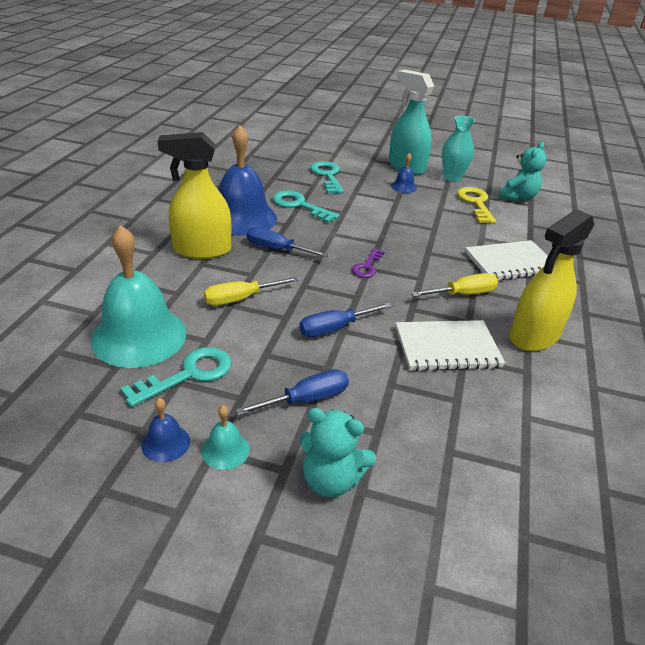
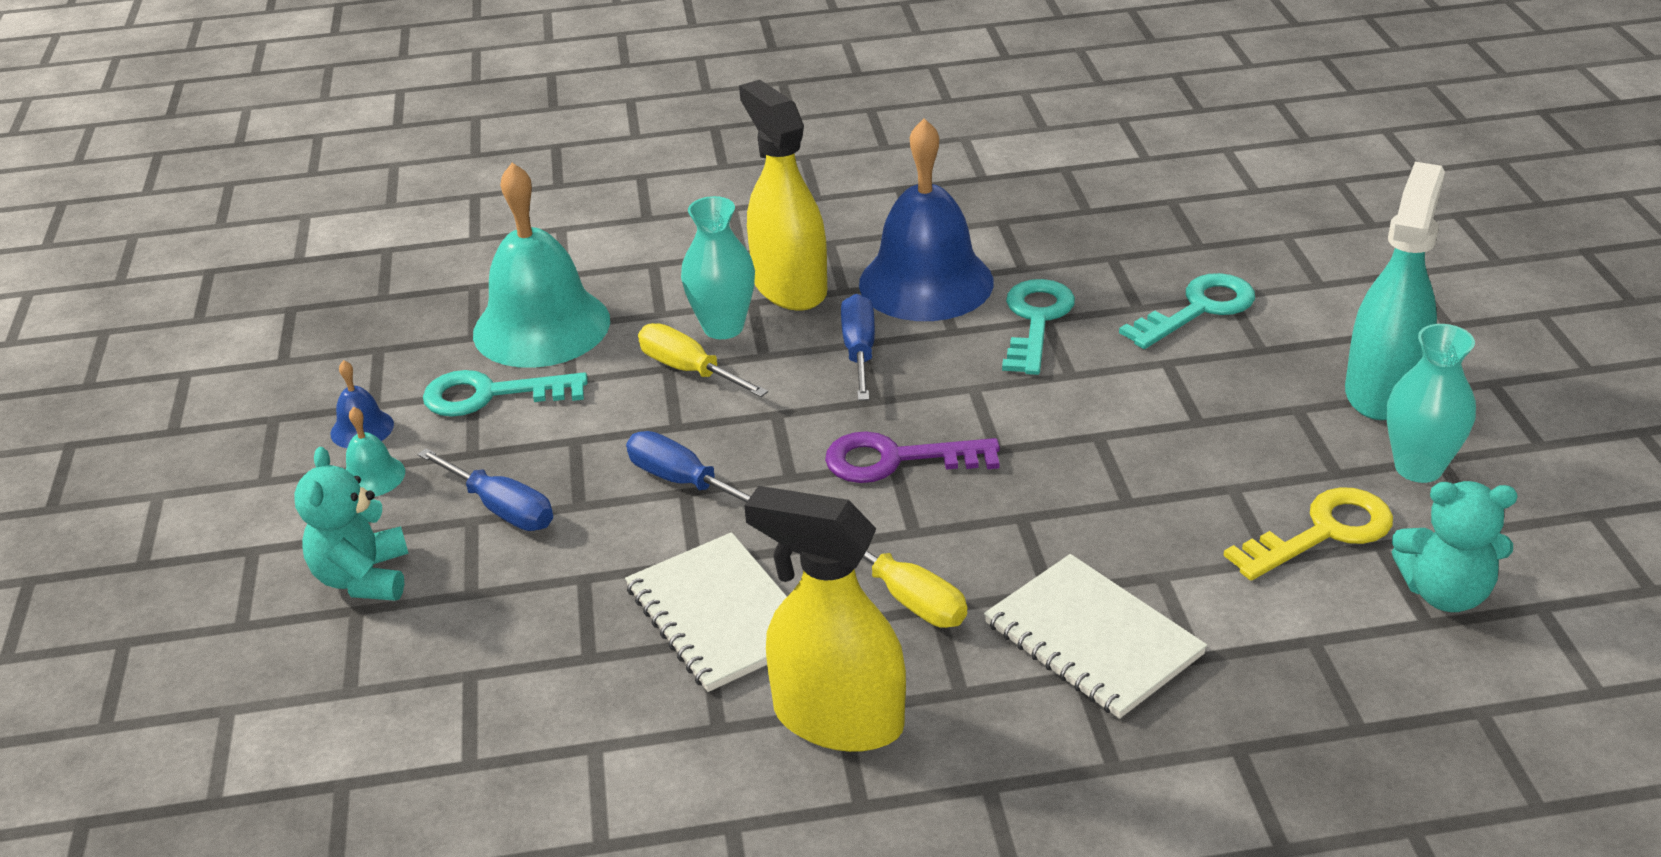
camera: 70 degrees right, 0 degrees up
(188, 374) = (491, 395): turquoise key -> turquoise key turned 150 degrees clockwise
(214, 278) = (723, 327): none -> turquoise vase
(367, 266) = (896, 460): purple key -> purple key, size x1.58
(403, 187) = (1274, 413): blue bell -> none

